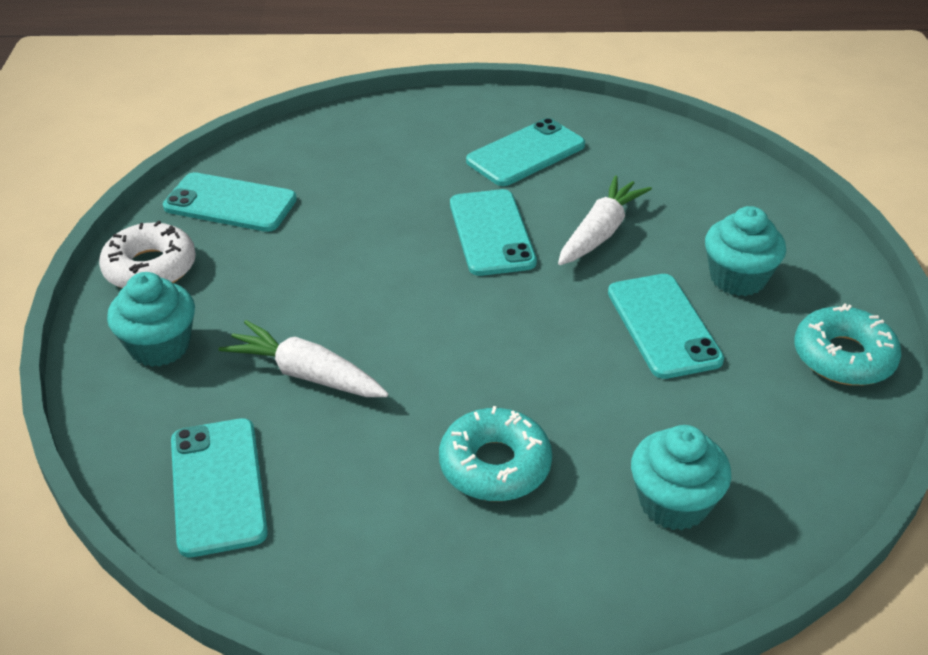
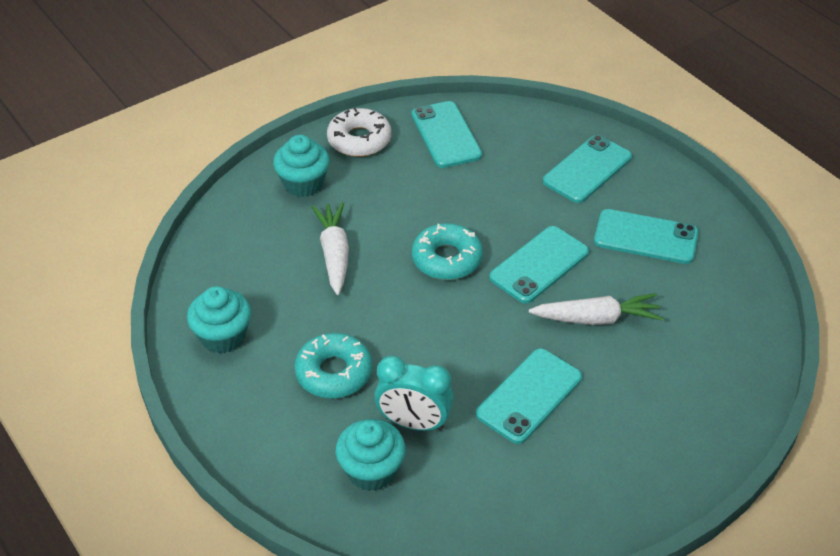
camera: 55 degrees right, 5 degrees up
(218, 486) = (227, 268): turquoise phone -> turquoise phone (587, 169)
(630, 432) = (414, 423): none -> turquoise clock
(737, 278) = (620, 415): turquoise cupcake -> turquoise cupcake (223, 336)
(843, 357) = (590, 509): turquoise donut -> turquoise donut (447, 259)

